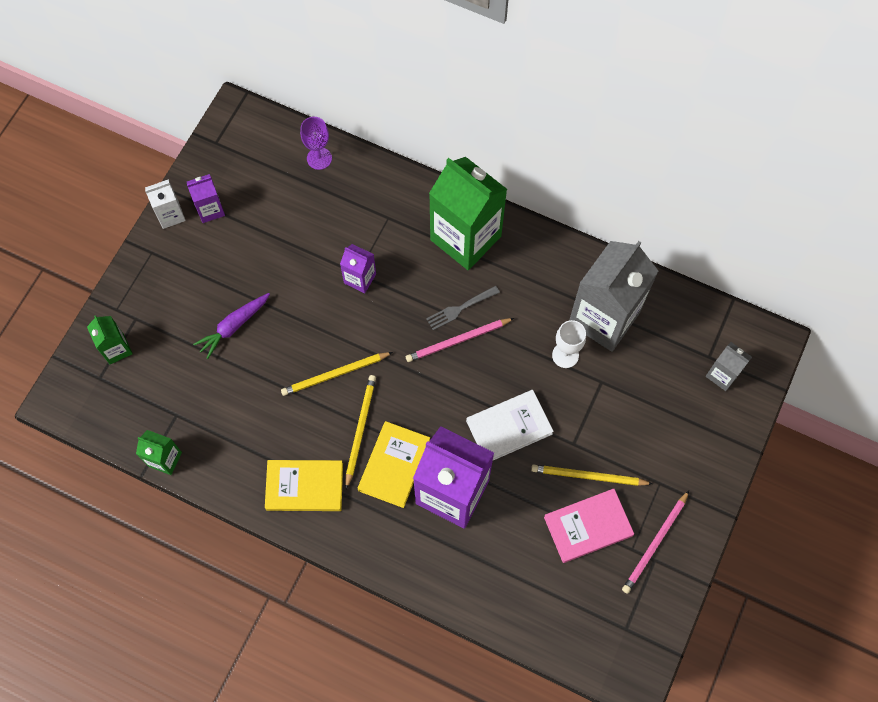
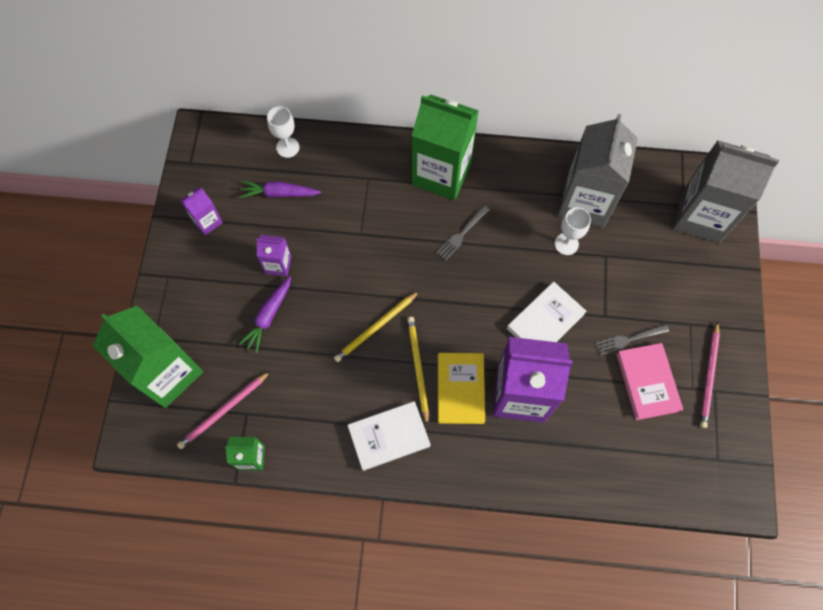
camera: 20 degrees left, 0 degrees up
(116, 349) = (168, 373): green carton -> green carton, size x2.14
(170, 215) = (173, 238): white carton -> none
(292, 204) = (279, 193): none -> purple carrot
(304, 486) = (389, 436): yellow book -> white book
(319, 158) = (287, 147): purple goblet -> white goblet
(360, 278) = (364, 237): purple carton -> purple carton (278, 265)
(457, 341) = (470, 262): pink pencil -> pink pencil (224, 411)
(588, 476) = (629, 339): yellow pencil -> grey fork
(588, 526) = (647, 382): pink book -> pink book turned 60 degrees counterclockwise
(722, 375) = (700, 216): grey carton -> grey carton, size x2.14

